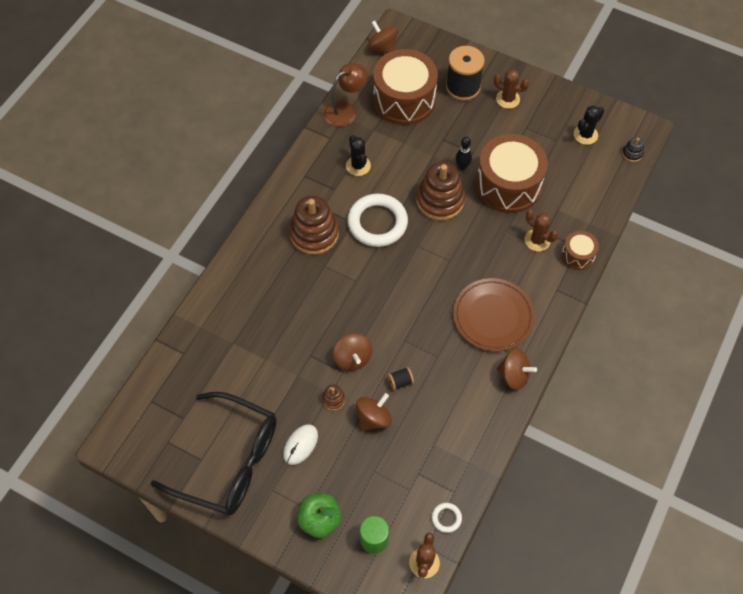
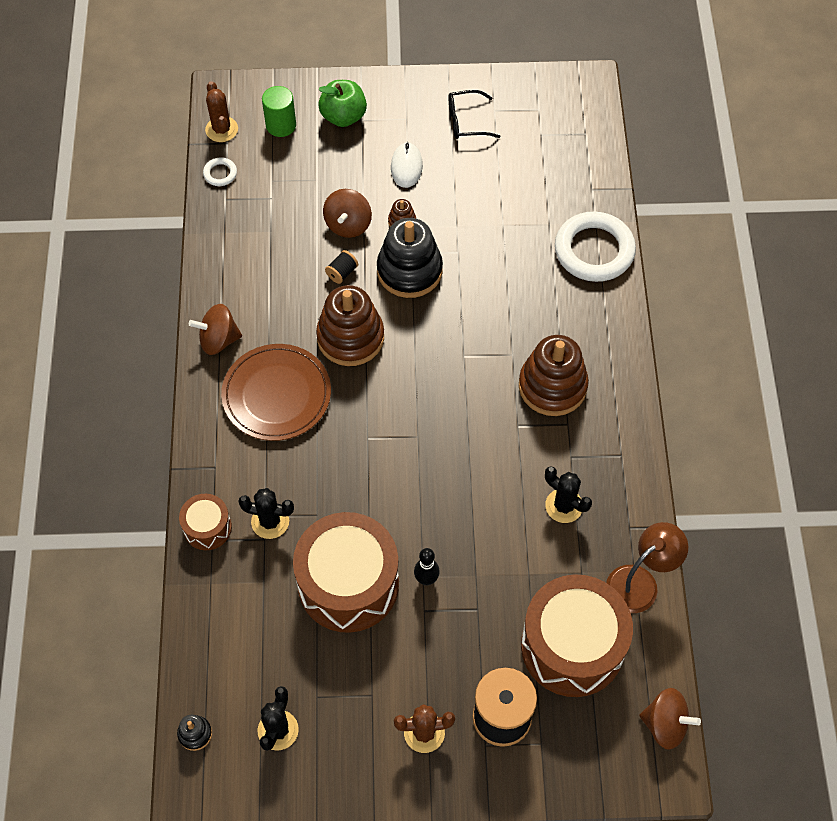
camera: 150 degrees right, 0 degrees up
(228, 461) = (467, 121): black glasses -> black glasses, size x0.44
(345, 110) = (640, 582): brown lamp -> brown lamp turned 150 degrees counterclockwise
(352, 358) = (409, 271): brown spinning top -> black stacking toy
(377, 223) = (486, 440): white ring -> white ring (594, 250)
(440, 200) = (426, 512): brown stacking toy -> brown stacking toy (350, 337)
(537, 240) = (270, 521): brown cactus -> black cactus

